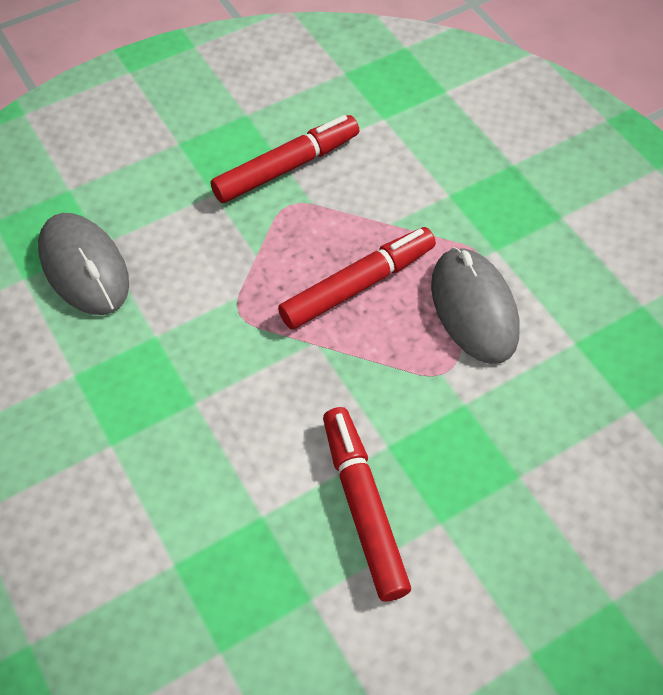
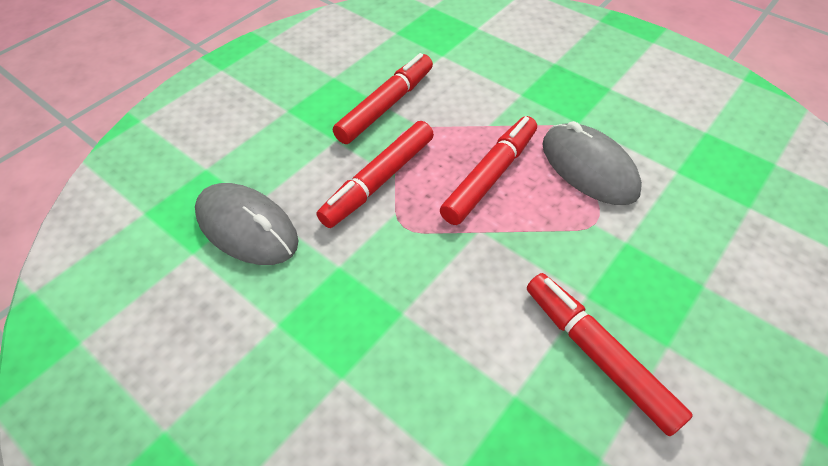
camera: 20 degrees left, 5 degrees down
(237, 255) = (378, 181): none -> red marker

